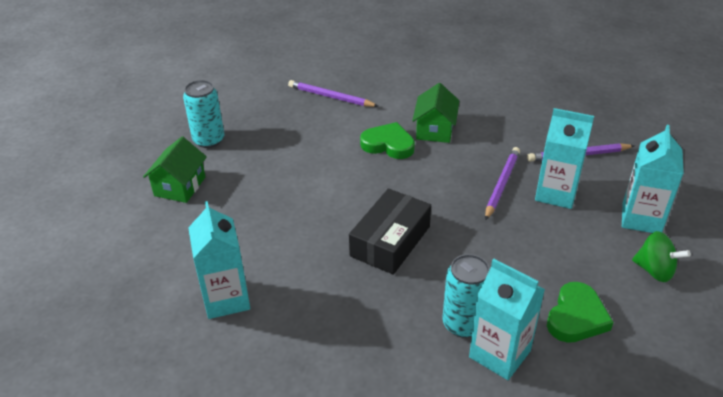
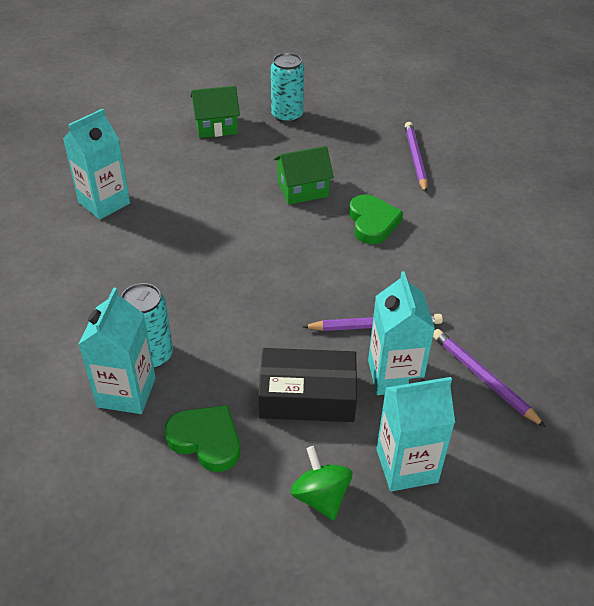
camera: 60 degrees right, 5 degrees up
(390, 241) = (231, 271): black box -> black box (307, 396)
(435, 130) = (426, 247): green house -> green house (302, 189)
(576, 317) = (206, 440): green heart -> green heart turned 150 degrees counterclockwise
(654, 270) = (321, 496): green spinning top -> green spinning top turned 150 degrees clockwise

